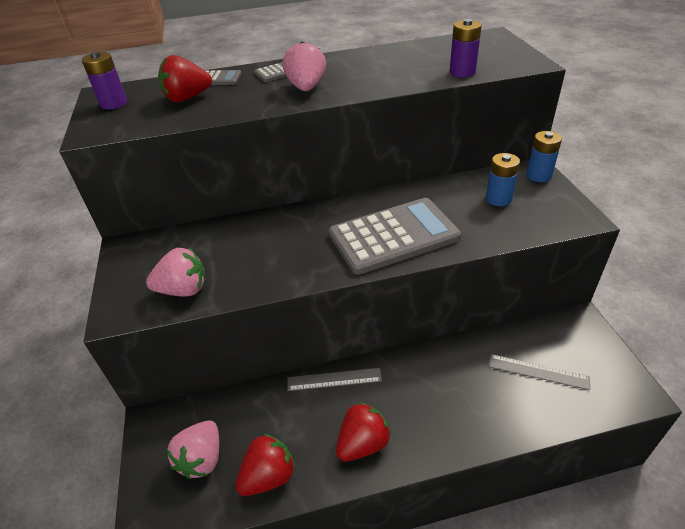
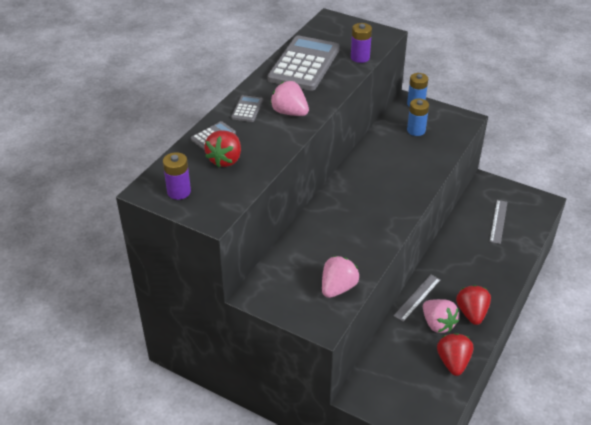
camera: 50 degrees left, 0 degrees up
(202, 459) = (412, 384): pink strawberry -> pink strawberry (437, 324)
(393, 236) = (397, 184): grey calculator -> grey calculator (304, 64)
(538, 372) = (498, 221): grey ruler -> grey ruler turned 45 degrees counterclockwise

